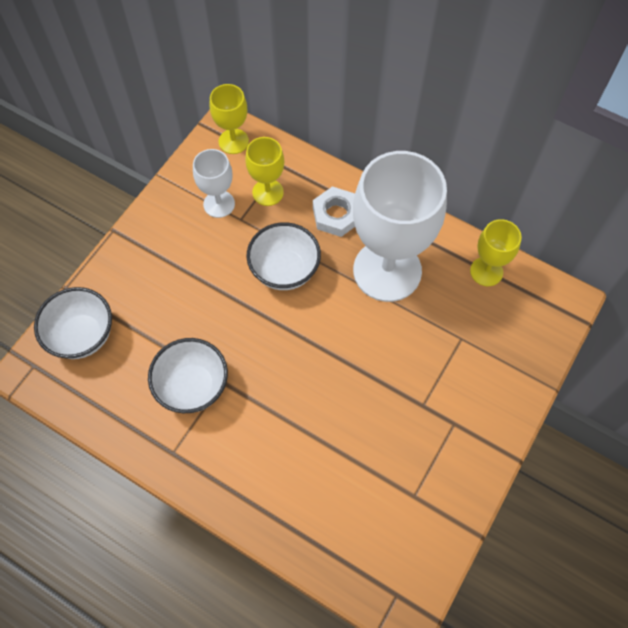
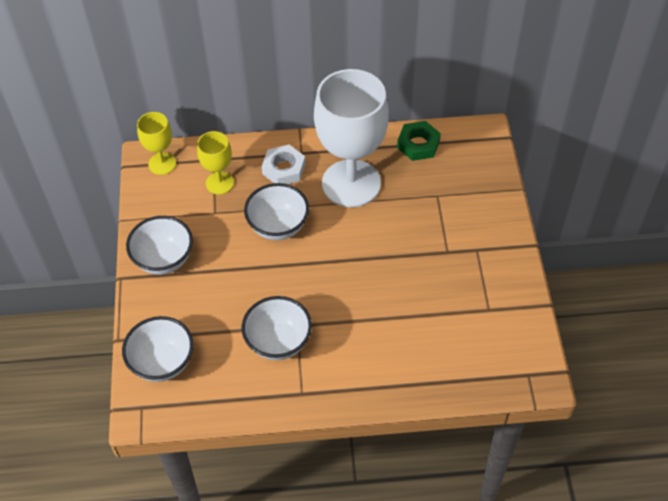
camera: 35 degrees left, 10 degrees down
(161, 237) = (164, 259): none -> white bowl
(219, 204) = (189, 212): white goblet -> none
(486, 271) = (418, 144): yellow goblet -> green nut

